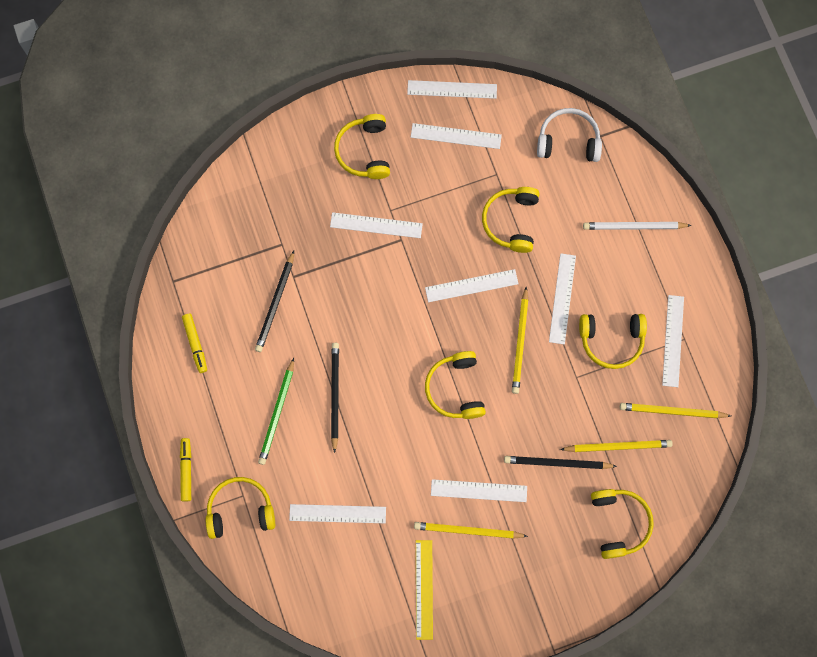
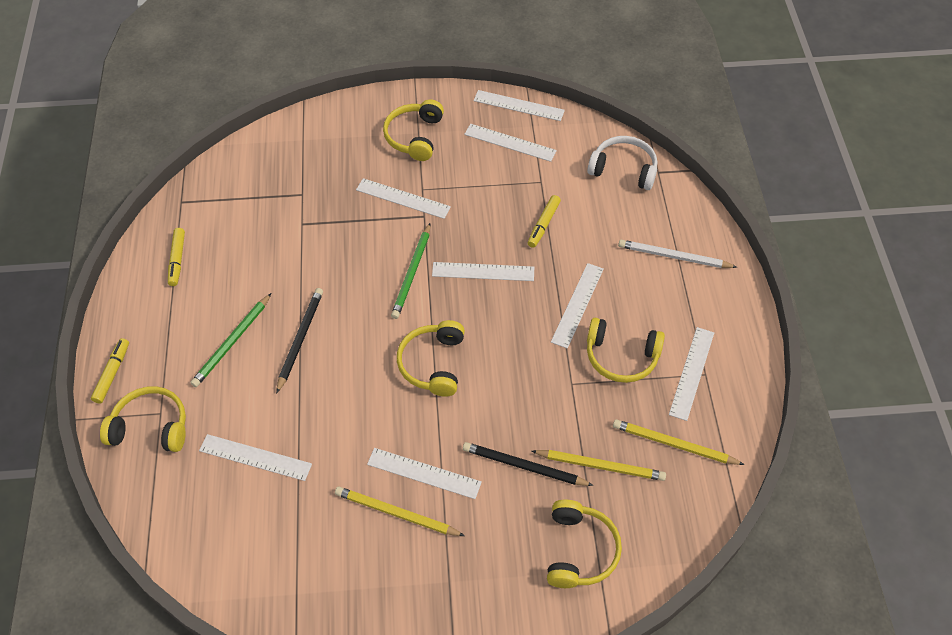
camera: 15 degrees right, 20 degrees down
(275, 303) = (274, 243): black pencil -> none
(410, 303) = (412, 273): none -> green pencil
(424, 589) = (322, 565): yellow ruler -> none
(511, 221) = (543, 224): yellow headphones -> yellow marker
(520, 342) = (519, 335): yellow pencil -> none

